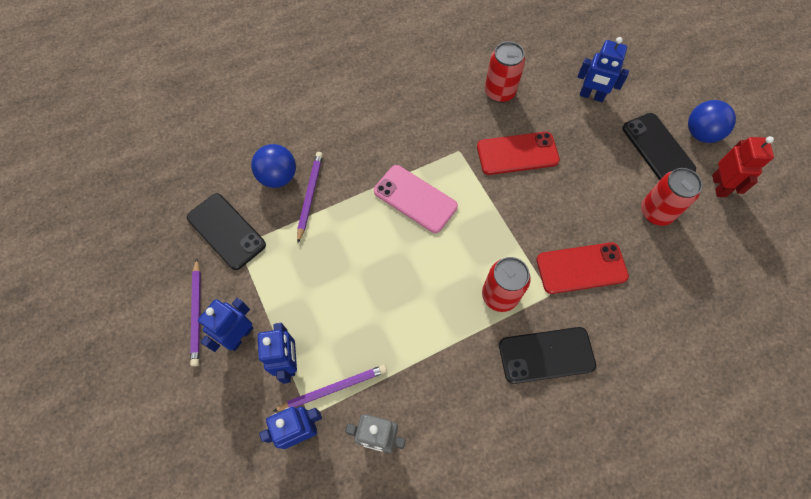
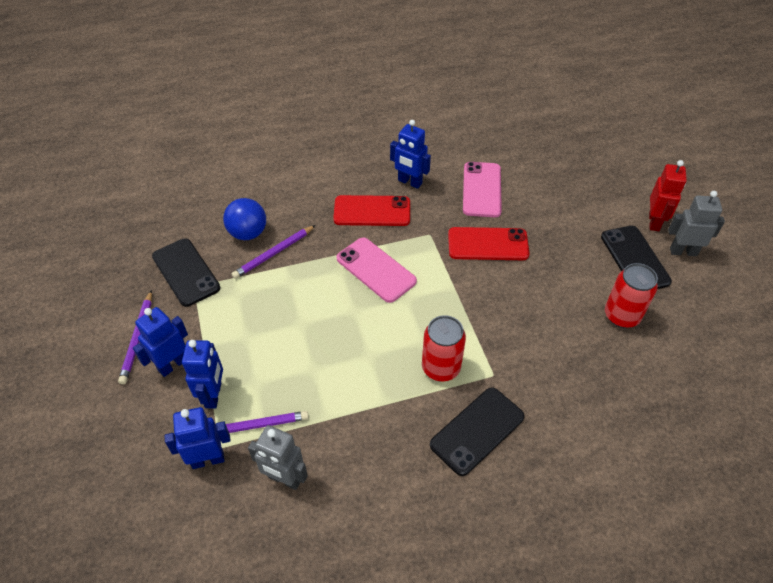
camera: 10 degrees right, 15 degrees down
(310, 196) = (274, 253): purple pencil -> purple pencil turned 150 degrees counterclockwise
(499, 92) = (482, 189): red can -> pink phone
(546, 355) = (477, 430): black phone -> black phone turned 45 degrees counterclockwise
(581, 268) = (532, 355): red phone -> red phone (372, 211)
(591, 96) = (574, 204): blue robot -> blue robot (409, 182)
(700, 133) = (683, 251): blue ball -> grey robot
(719, 186) = (695, 301): red robot -> red robot (654, 222)

